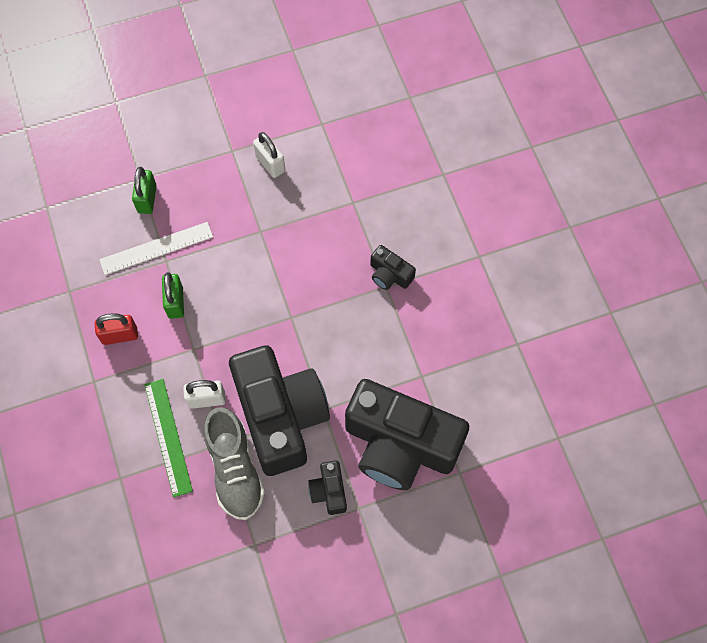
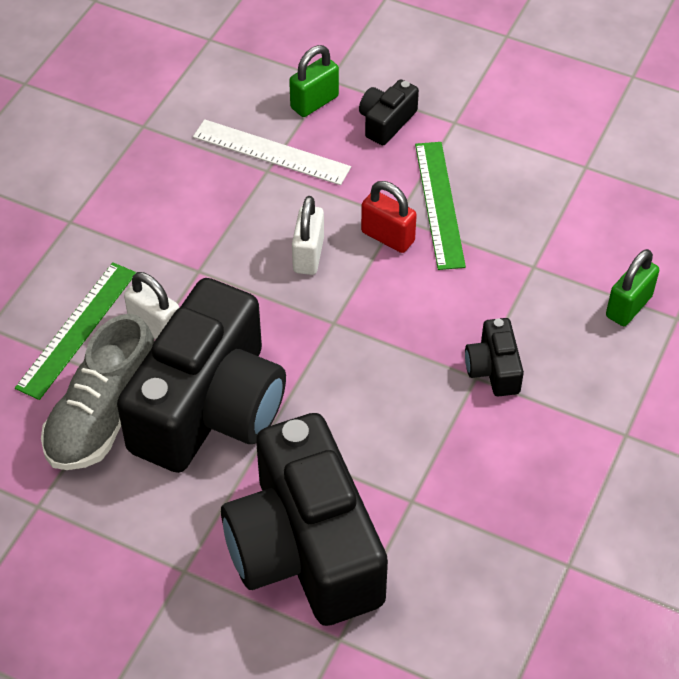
camera: 45 degrees right, 15 degrees down
(119, 335) = (142, 201): red padlock -> red padlock (387, 237)
(175, 302) = (231, 214): green padlock -> green padlock (628, 306)
(270, 164) = (482, 163): white padlock -> white padlock (308, 255)
(273, 206) = (439, 204): none -> green ruler
(329, 491) = (173, 524): black camera -> black camera (386, 122)

